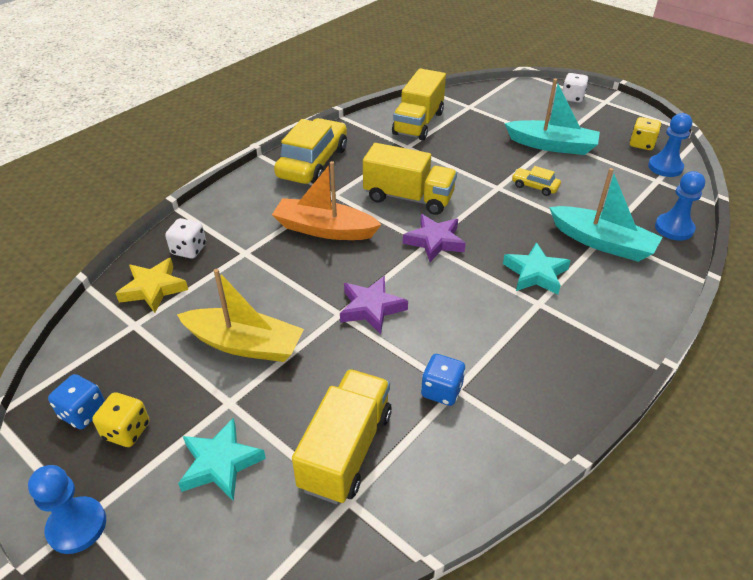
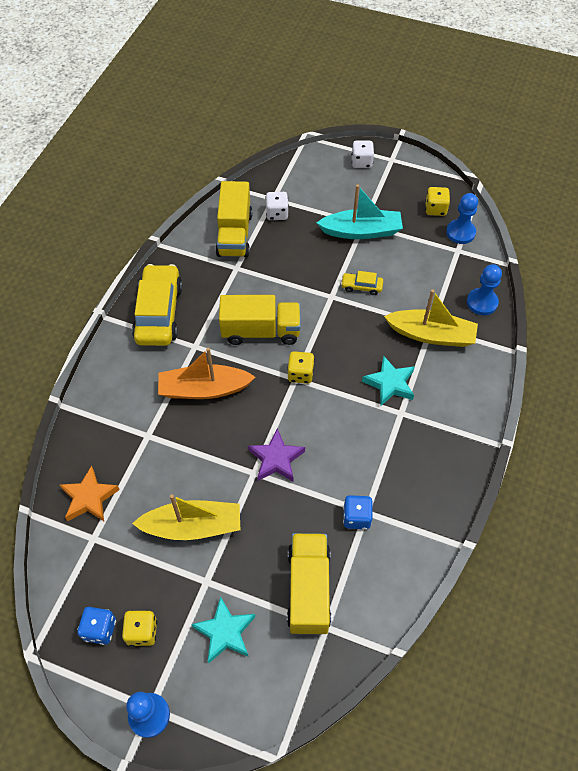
camera: 20 degrees left, 15 degrees up
(153, 288) = (89, 498): yellow star -> orange star
(189, 250) = (97, 448): white dice -> white dice (277, 214)
(434, 241) = (300, 374): purple star -> yellow dice
(602, 242) = (431, 335): turquoise boat -> yellow boat

